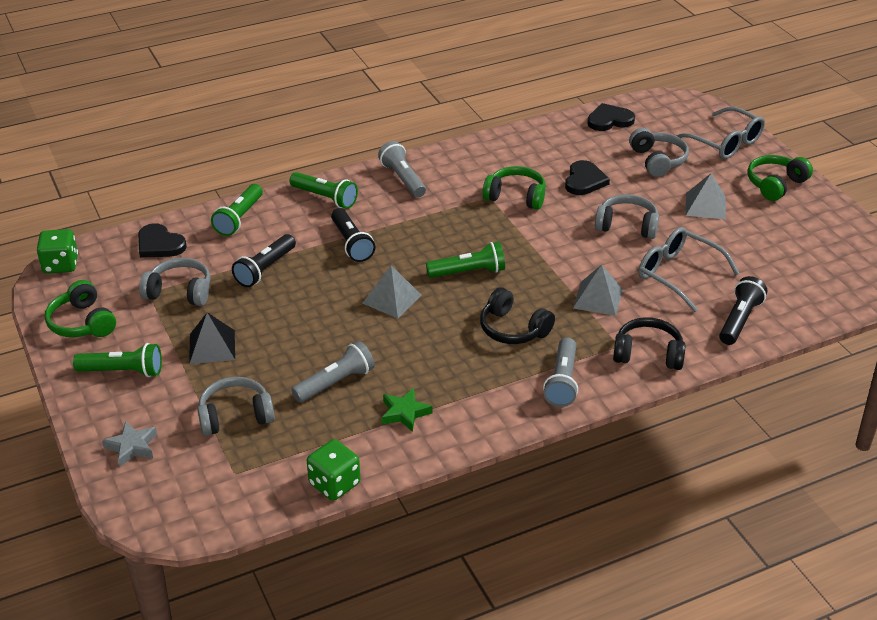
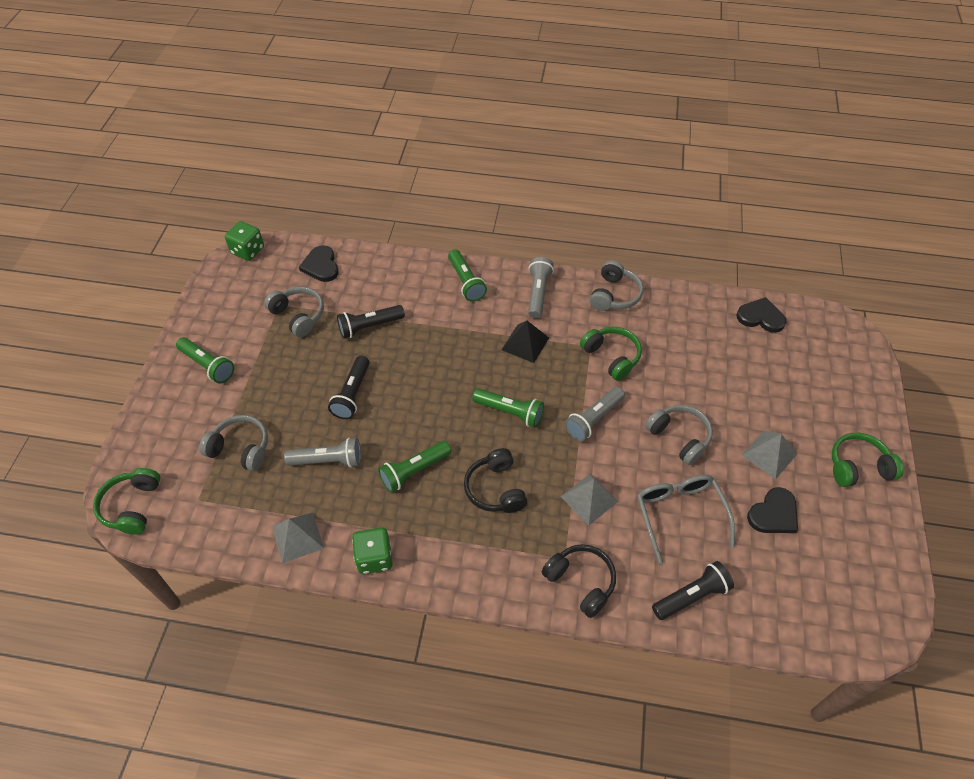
camera: 35 degrees right, 15 degrees up
(82, 323) = (219, 308): green headphones -> green headphones (132, 506)
(132, 447) = (159, 434): grey star -> none
(212, 346) = (278, 377): black pyramid -> black pyramid (525, 343)
(239, 218) = (391, 270): green flashlight -> green flashlight (414, 471)
(334, 484) = (250, 553): green dice -> green dice (374, 558)
(351, 243) = (448, 336): black flashlight -> black flashlight (352, 394)
(392, 299) = (432, 405): grey pyramid -> grey pyramid (297, 537)
(404, 413) = (349, 519): green star -> none
(562, 381) = (488, 565): grey flashlight -> grey flashlight (593, 419)
(584, 181) = (683, 370): black heart -> black heart (773, 514)
(657, 160) = (767, 382): grey headphones -> grey headphones (614, 295)
(725, 143) = (848, 395): grey glasses -> none

